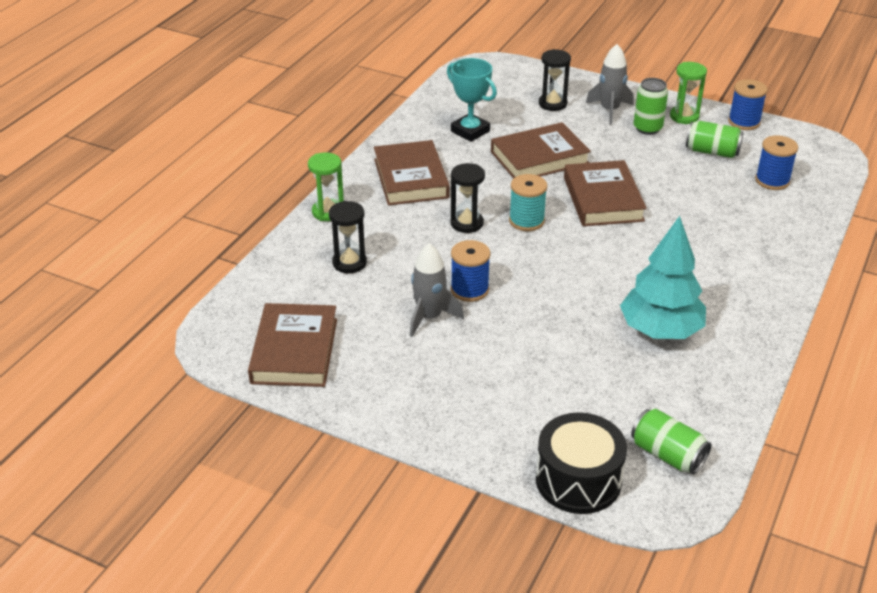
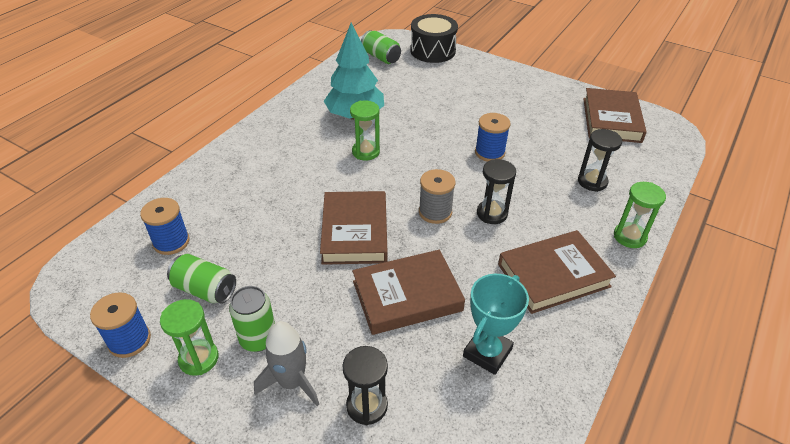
camera: 175 degrees left, 5 degrees up
(411, 178) = (553, 275): brown book -> brown book turned 75 degrees clockwise
(429, 317) = (519, 135): grey rocket -> none
(470, 131) = (487, 352): turquoise trophy -> turquoise trophy turned 75 degrees clockwise
(526, 221) = (435, 212): turquoise spool -> grey spool
(624, 280) = (366, 152): none -> green hourglass

